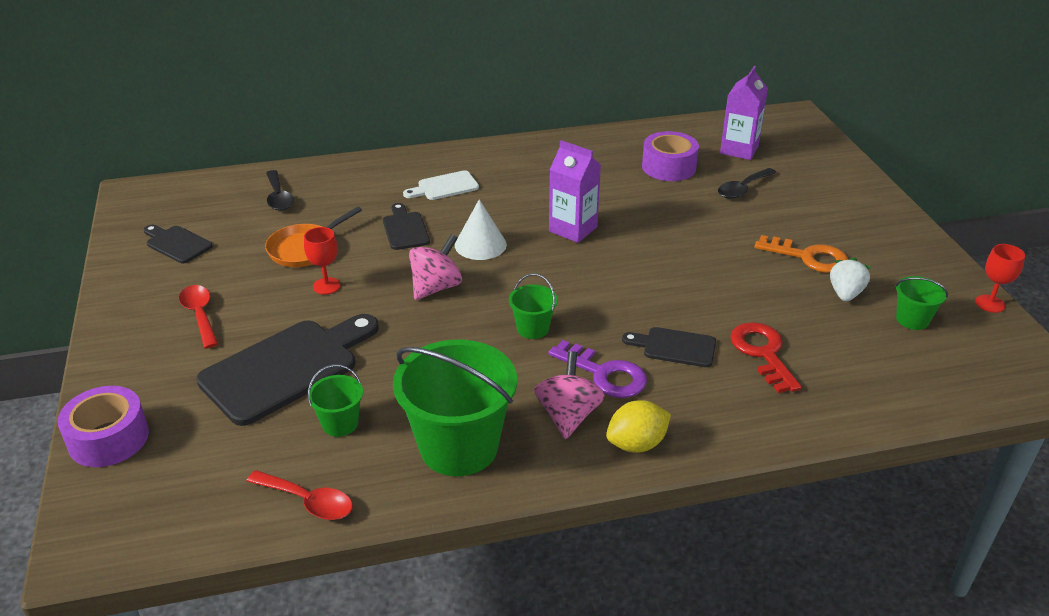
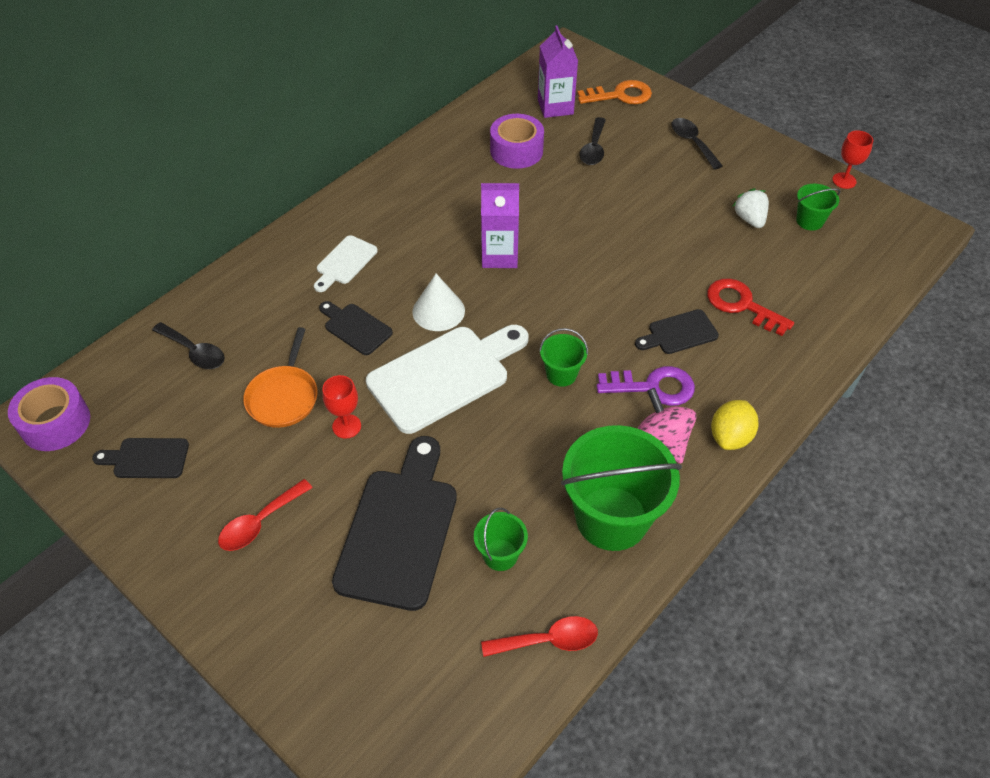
camera: 35 degrees left, 15 degrees up
(108, 438) = (316, 696): purple tape -> purple tape (55, 423)
(200, 315) = (259, 523): red spoon -> red spoon turned 75 degrees counterclockwise
(436, 287) = (444, 375): pink spinning top -> white cutting board
(808, 257) = (697, 196): orange key -> orange key (620, 95)
(848, 218) = (692, 142): none -> black spoon

